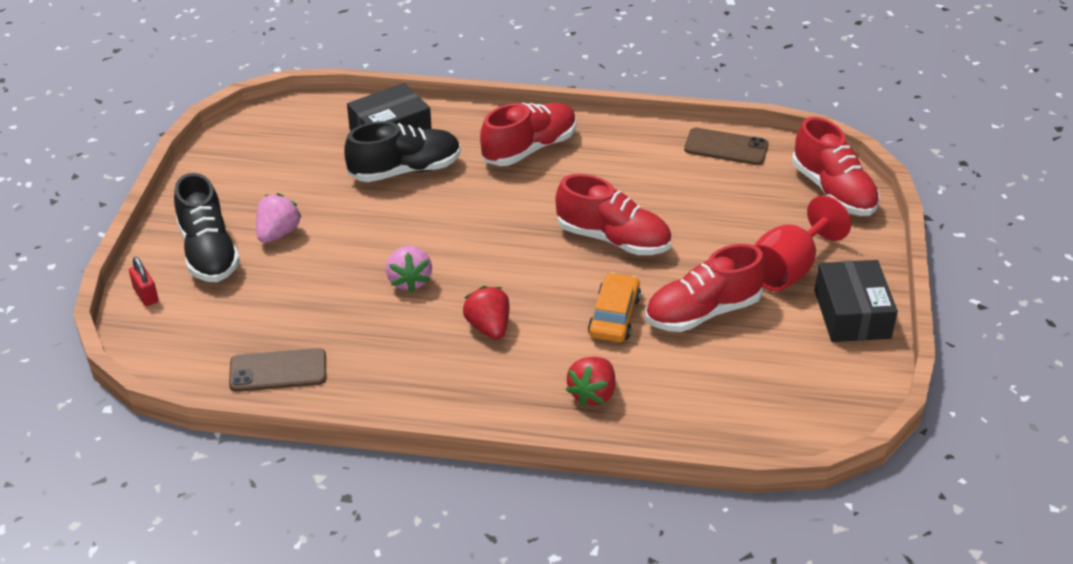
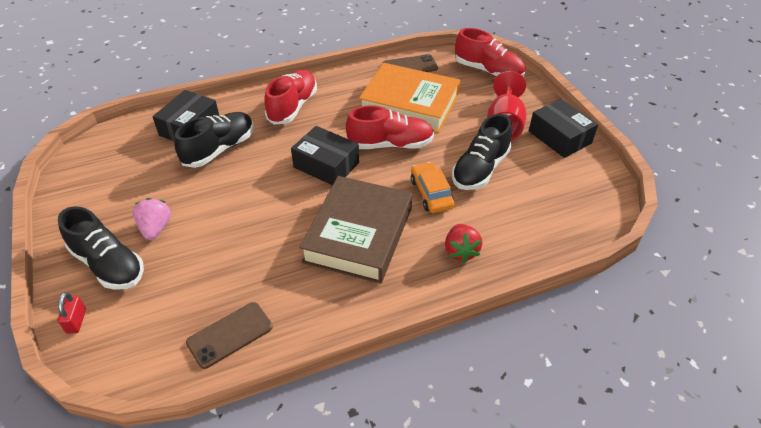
camera: 30 degrees left, 5 degrees up
(146, 295) = (76, 321): red padlock -> red padlock turned 60 degrees clockwise
(409, 281) = (279, 224): pink strawberry -> none
(488, 327) = (358, 234): red strawberry -> brown book
(514, 235) = (326, 165): none -> black box
(682, 198) = (409, 104): none -> orange book
(702, 312) = (480, 169): red shoe -> black shoe

